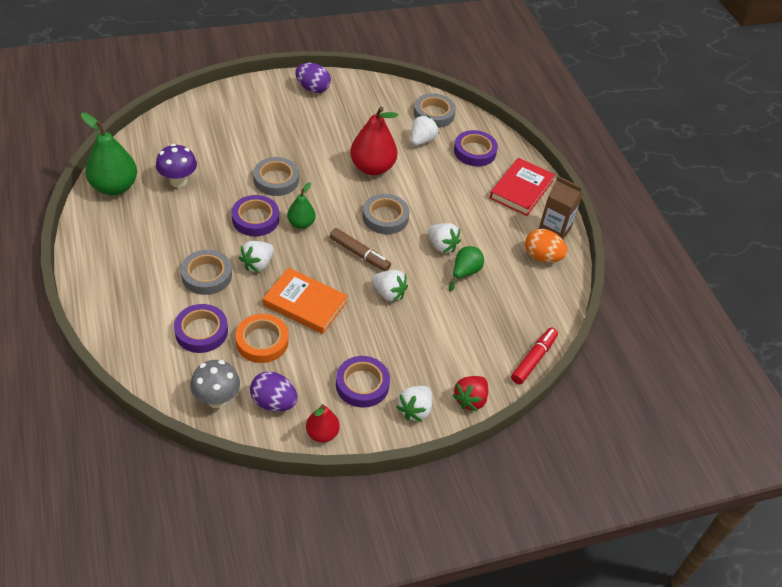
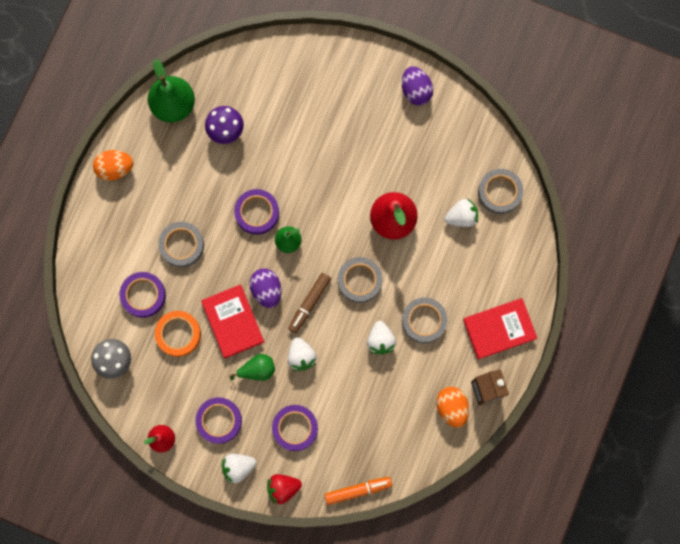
camera: 45 degrees right, 30 degrees up
(93, 255) = (115, 168): none -> orange egg
(257, 264) = (226, 260): white strawberry -> none
(273, 402) = (149, 391): purple egg -> purple egg (266, 290)
(276, 180) = (303, 181): grey tape -> grey tape (424, 321)
(305, 303) = (233, 322): orange book -> red book
(359, 254) = (309, 304): brown marker -> brown marker turned 45 degrees clockwise
(464, 272) = (375, 378): green pear -> green pear (257, 370)
(475, 151) = (497, 260): purple tape -> purple tape (295, 428)
(533, 359) = (358, 490): red marker -> orange marker

